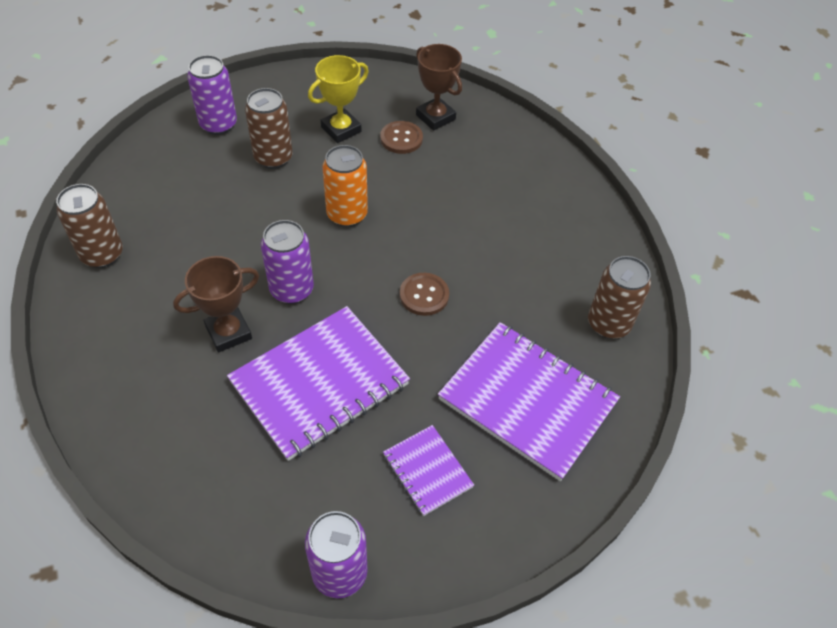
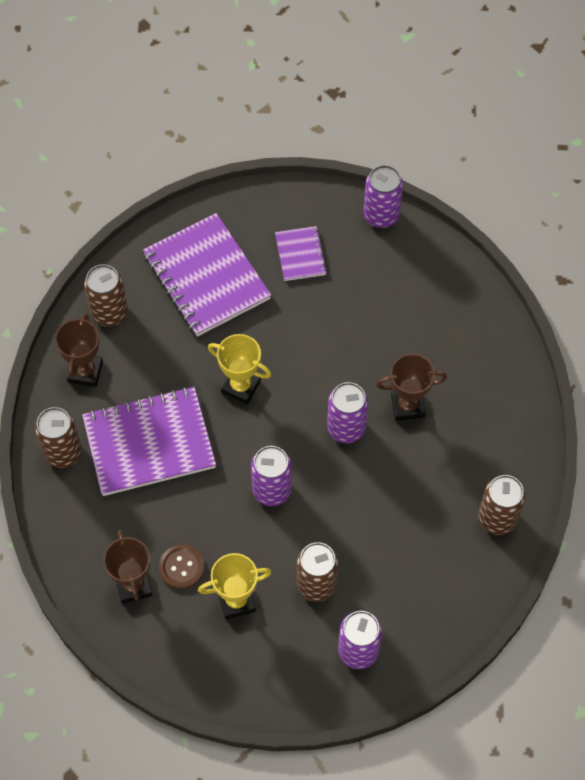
camera: 155 degrees left, 10 degrees up
(319, 383) = (351, 340): purple notebook -> purple notebook (149, 443)
(347, 215) = (272, 490): orange can -> purple can
(424, 295) = (241, 386): brown button -> yellow trophy
(561, 189) = (63, 452): none -> brown can
(591, 260) = (85, 371): none -> brown trophy

